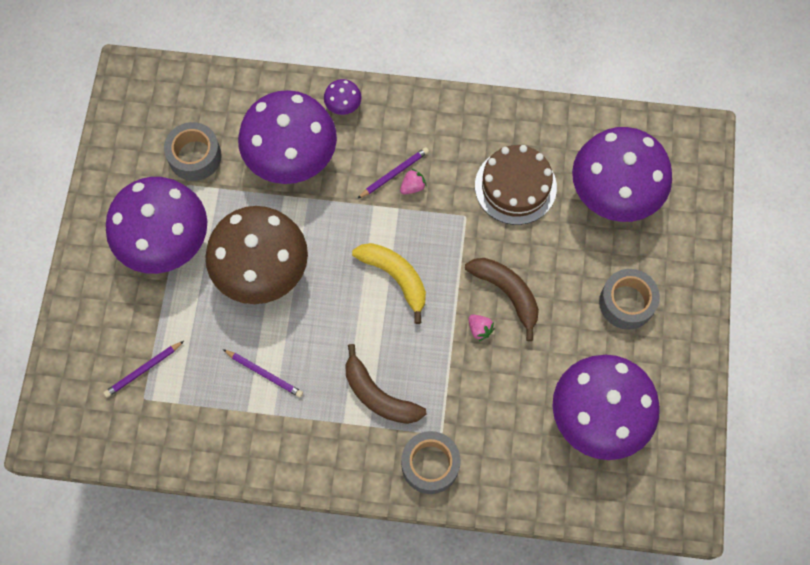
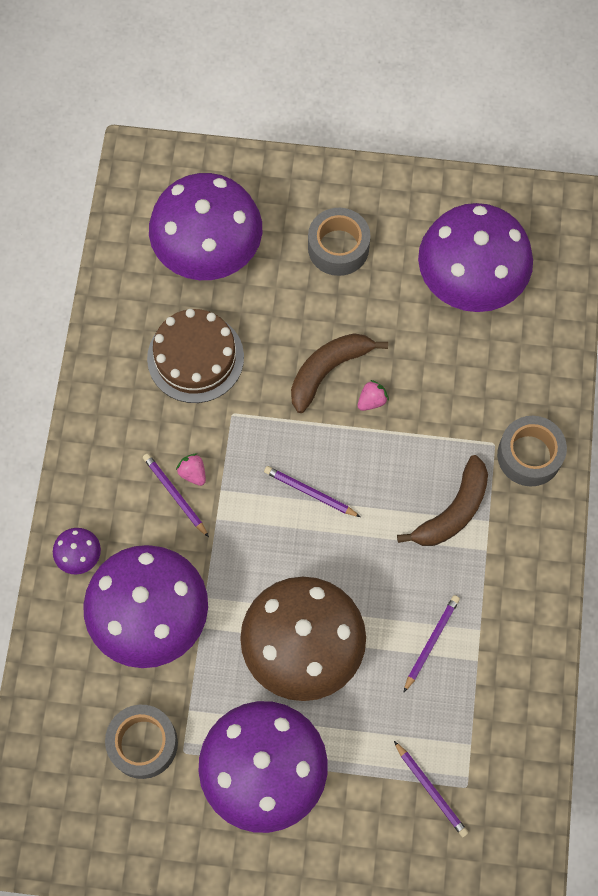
camera: 90 degrees left, 0 degrees up
(395, 278) = (310, 492): yellow banana -> purple pencil

